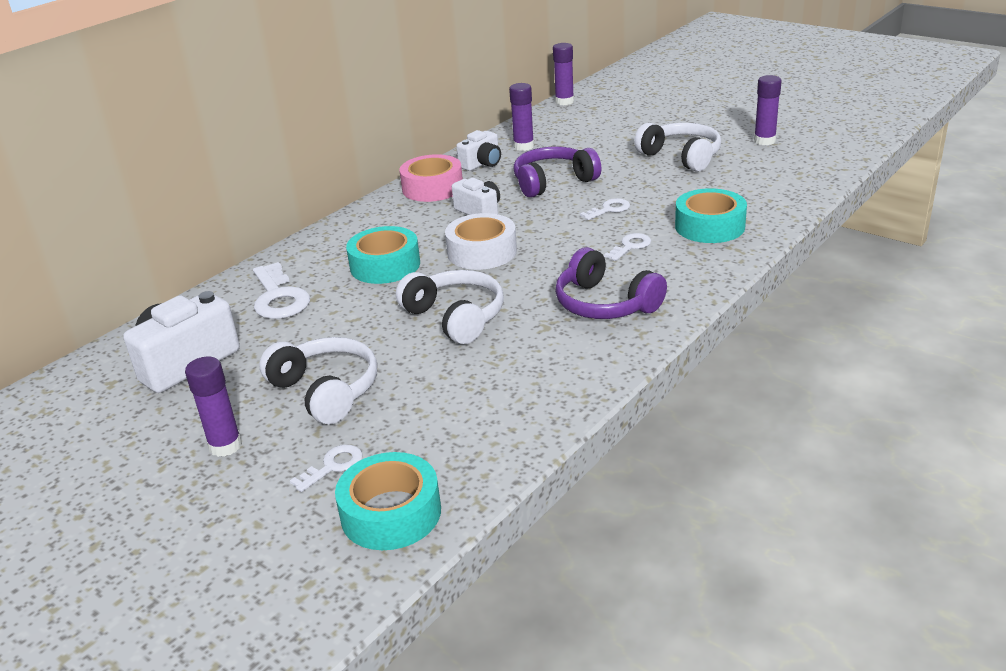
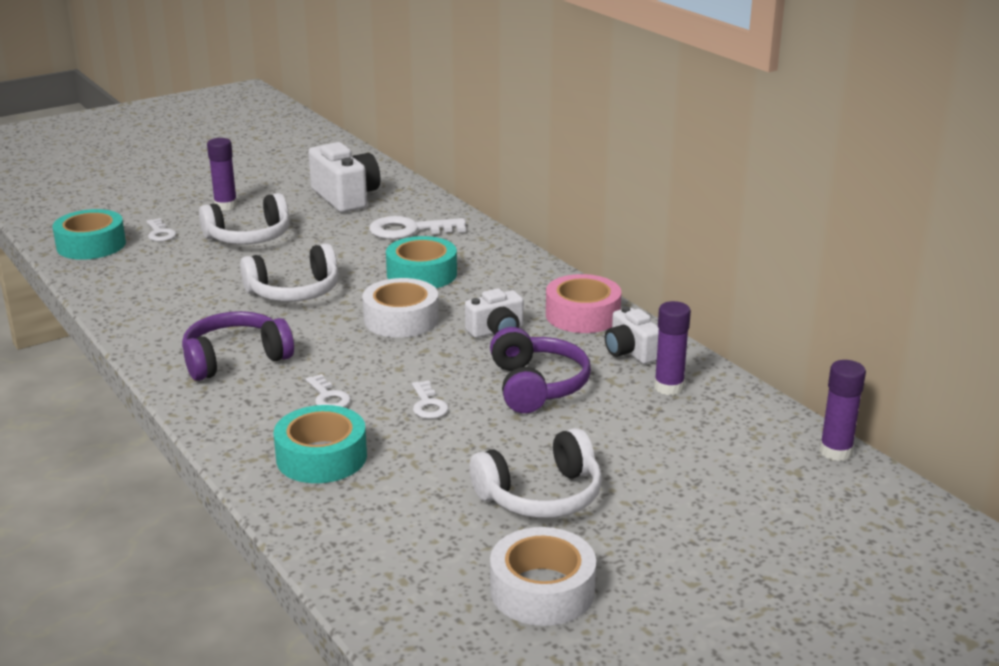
camera: 105 degrees right, 5 degrees down
(764, 141) = (542, 590): purple glue stick -> white tape

